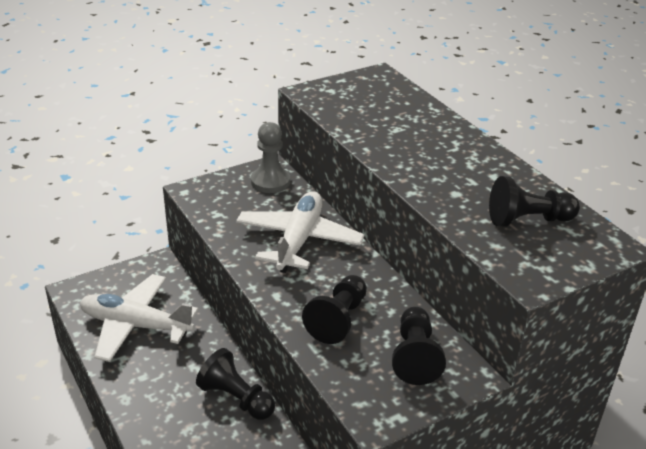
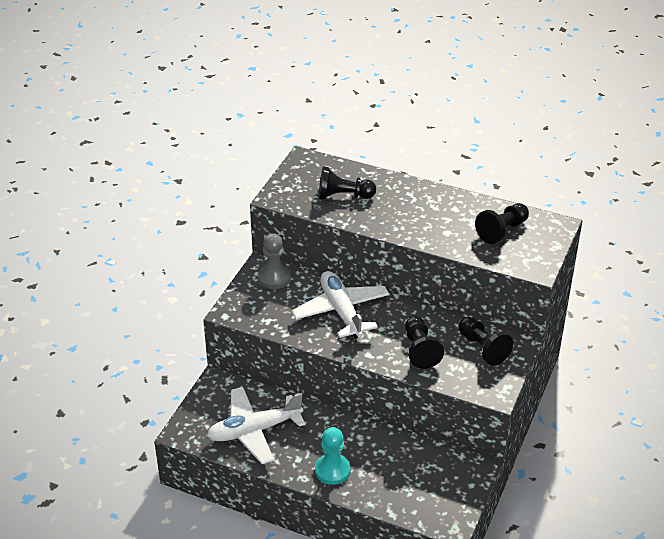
camera: 35 degrees left, 5 degrees up
(160, 409) = (332, 470): none -> turquoise pawn
(236, 398) = (370, 437): black pawn -> black pawn (343, 196)

